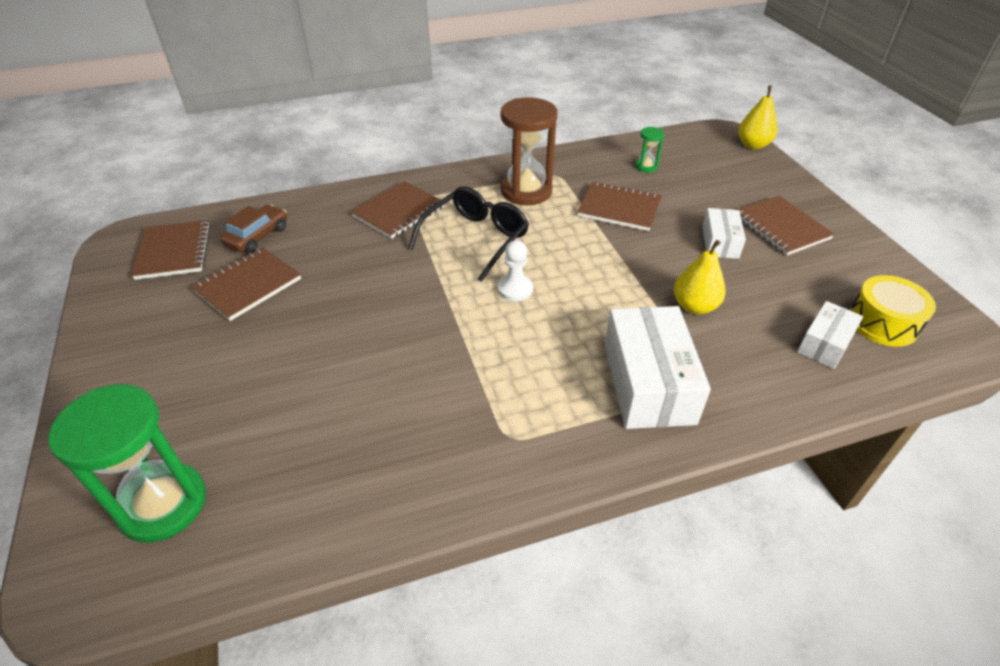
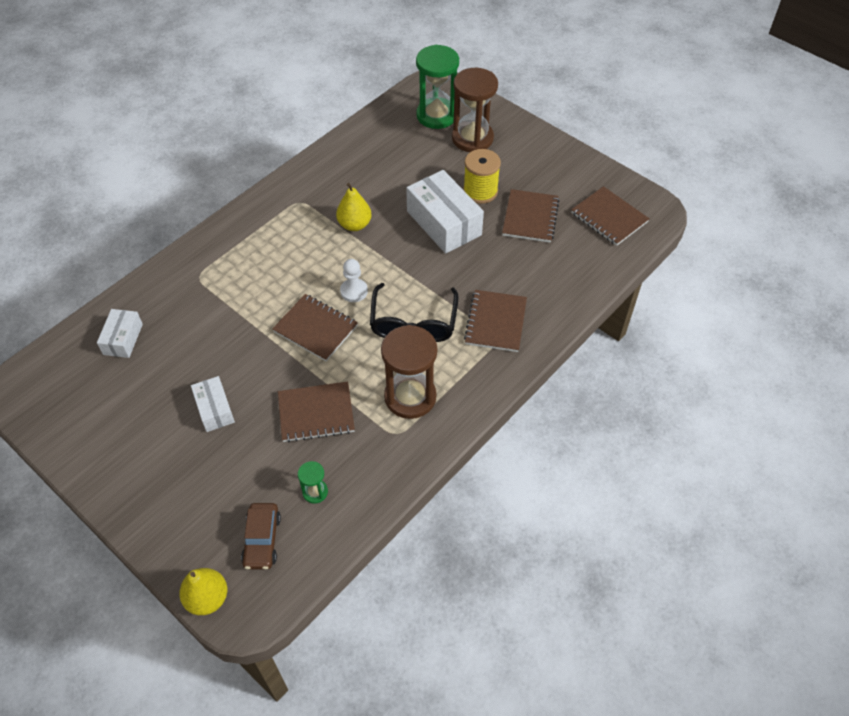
camera: 150 degrees right, 10 degrees up
(170, 427) = (472, 138): none -> brown hourglass
(257, 236) = (571, 253): brown car -> brown car (262, 540)
(260, 340) = (480, 191): none -> yellow spool
(648, 383) = (235, 262): white box -> white box (443, 223)
(694, 306) = (220, 332): yellow pear -> yellow pear (354, 225)
(781, 227) = (162, 456): brown notebook -> brown notebook (315, 329)
(883, 323) = (78, 377): yellow drum -> none

